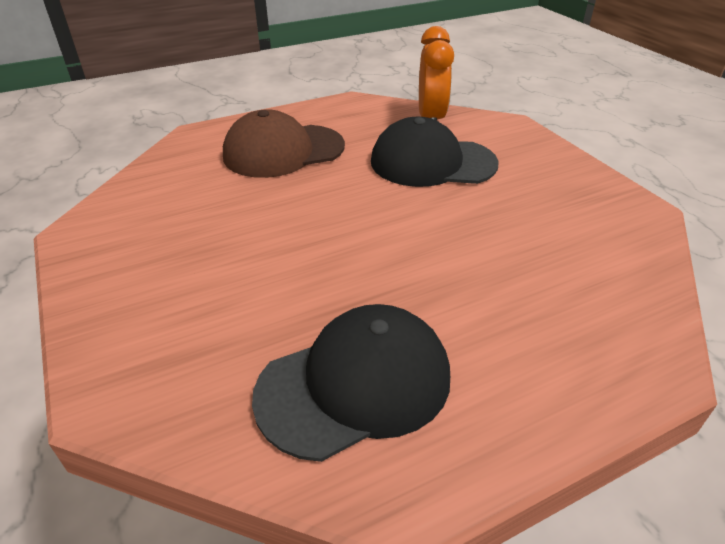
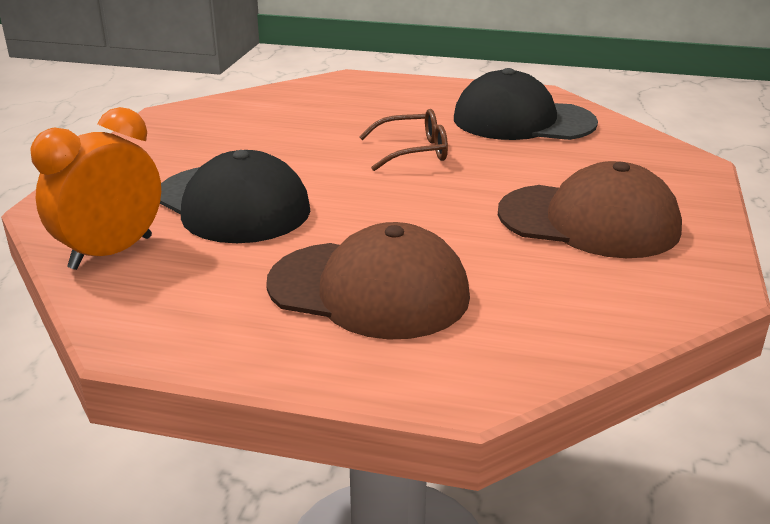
camera: 140 degrees left, 10 degrees down
(186, 252) = (589, 221): none -> brown cap
(398, 265) = (413, 151): none -> brown glasses

